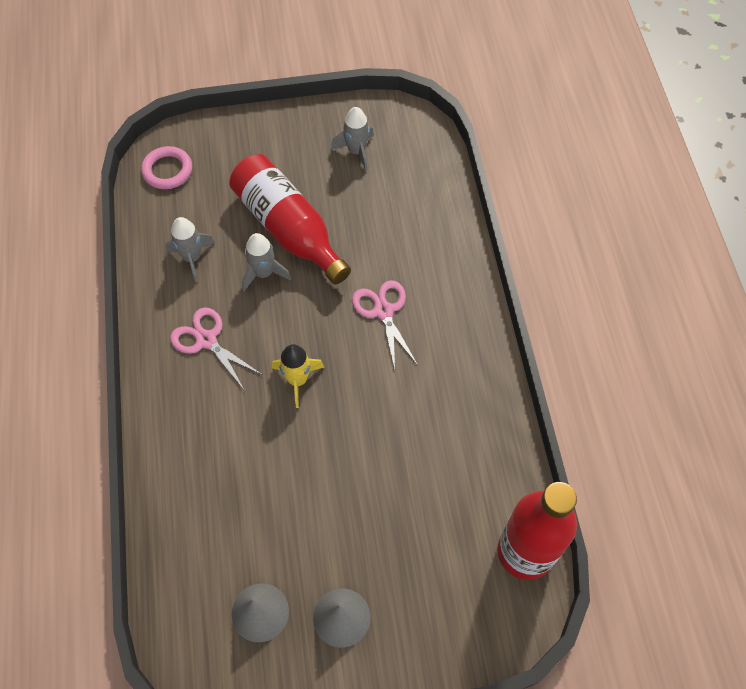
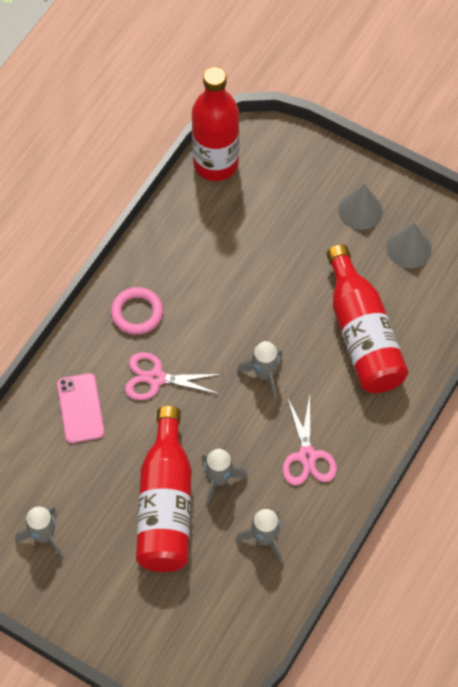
camera: 140 degrees left, 0 degrees up
(167, 170) = (220, 647): pink ring -> pink ring (137, 313)
(239, 482) = (362, 334): none -> red bottle
(297, 380) = (264, 374): yellow rocket -> grey rocket
(383, 311) = (156, 378): pink scissors -> pink scissors turned 75 degrees clockwise
(419, 247) = (80, 408): none -> pink phone

